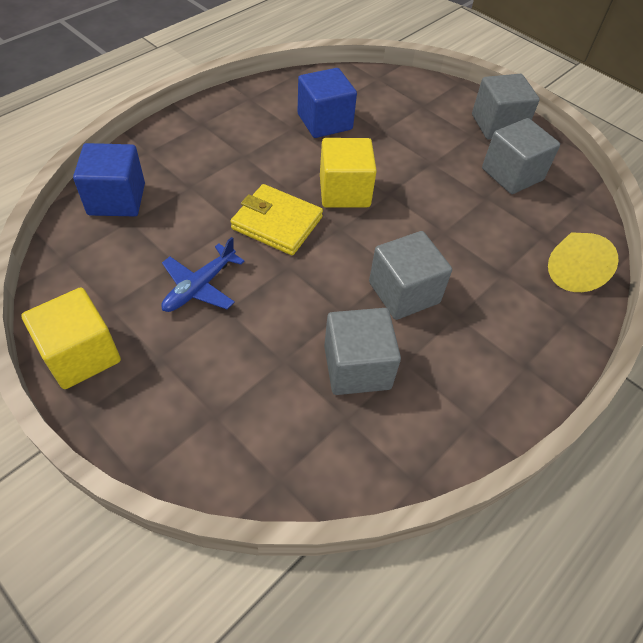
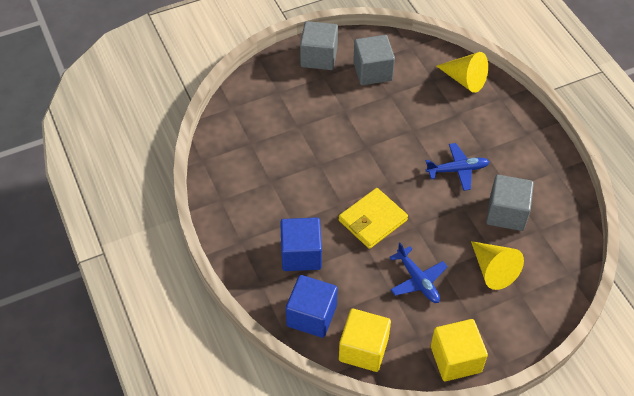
camera: 65 degrees left, 0 degrees up
(247, 370) = (493, 270): none -> yellow cone
(324, 122) = (272, 159): blue cube -> blue cube (301, 254)
(344, 191) = (355, 171): yellow cube -> yellow cube (363, 349)
(404, 292) = (457, 170): grey cube -> blue plane

